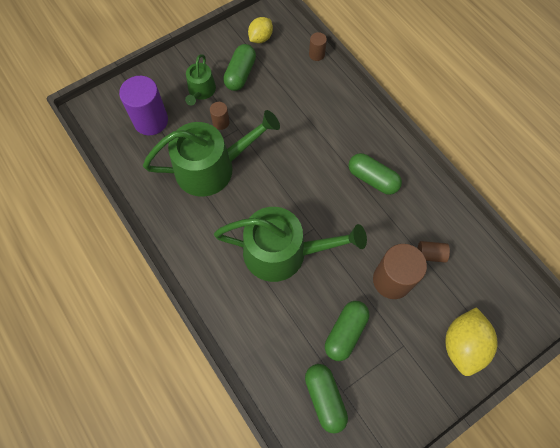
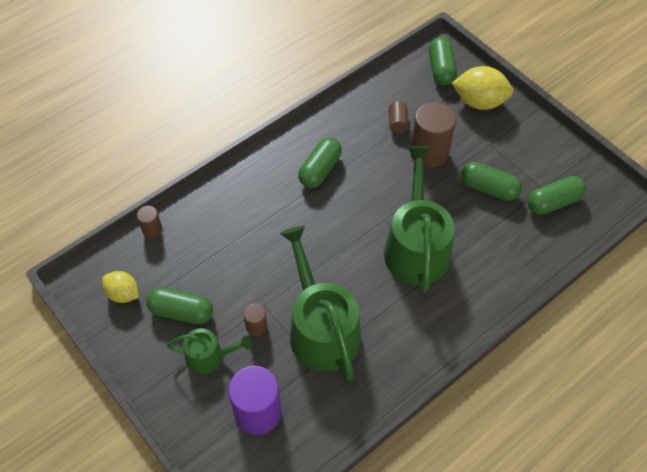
camera: 95 degrees left, 10 degrees down
(509, 310) = (441, 69): none -> green capsule

